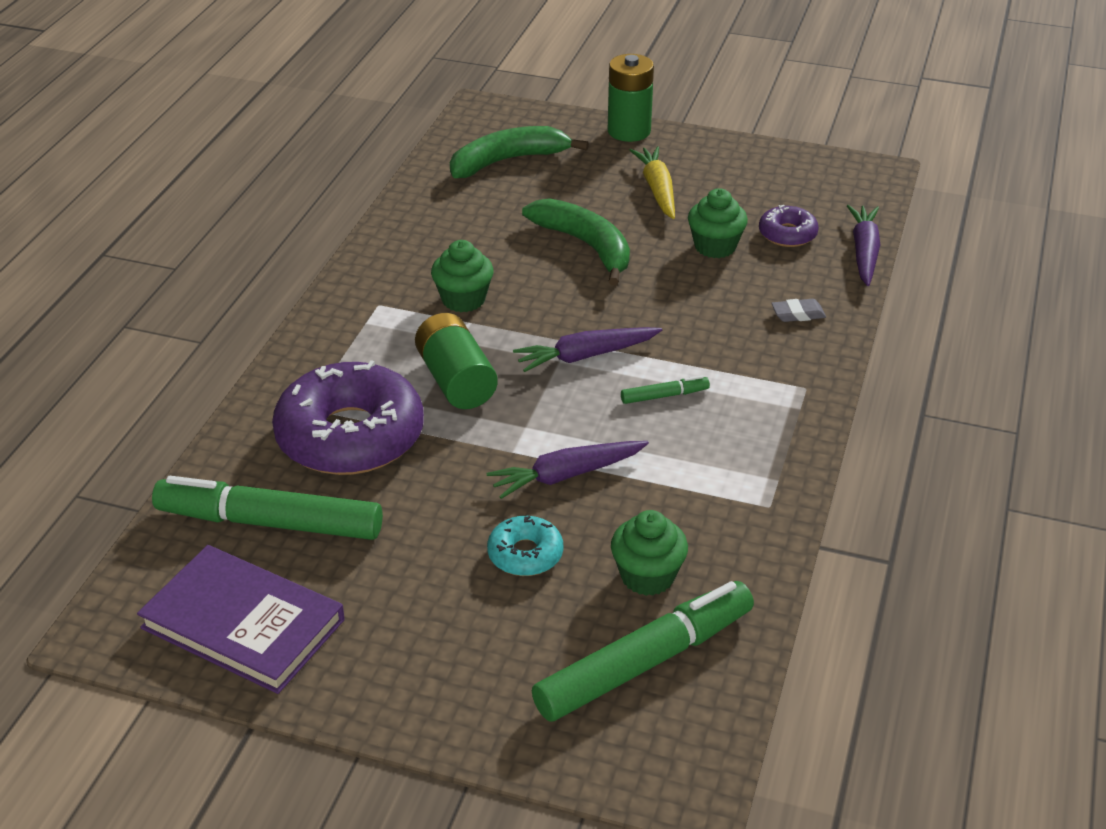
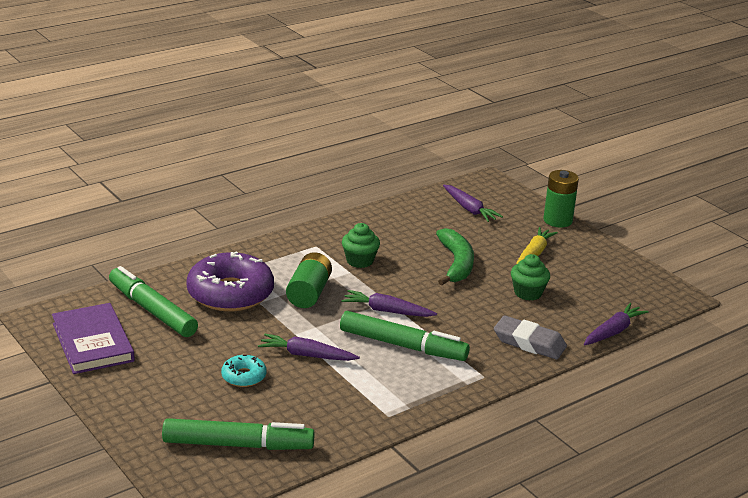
camera: 35 degrees right, 10 degrees down
(508, 161) = (469, 209): green banana -> purple carrot
(647, 576) = (287, 413): green cupcake -> none
(664, 396) = (402, 345): green marker -> green marker, size x2.32
(787, 234) = (579, 304): purple donut -> none
(798, 314) = (529, 343): grey eraser -> grey eraser, size x2.00

